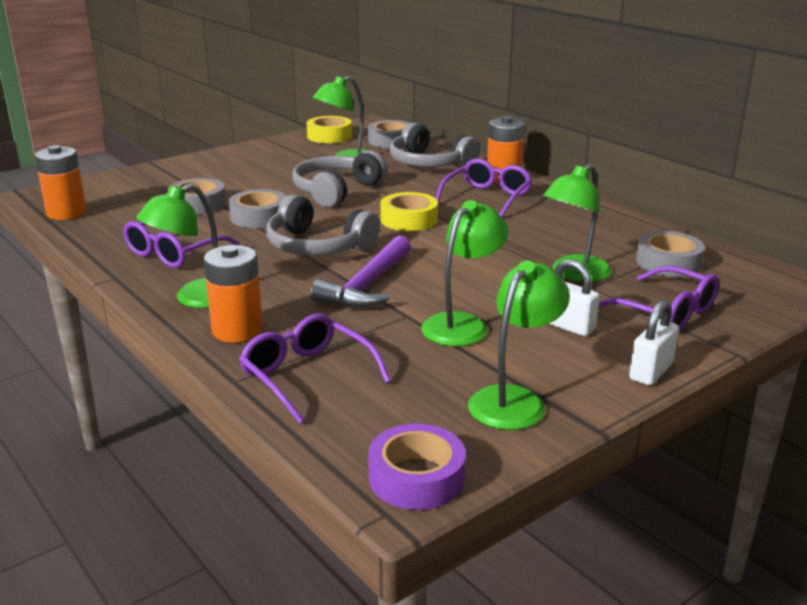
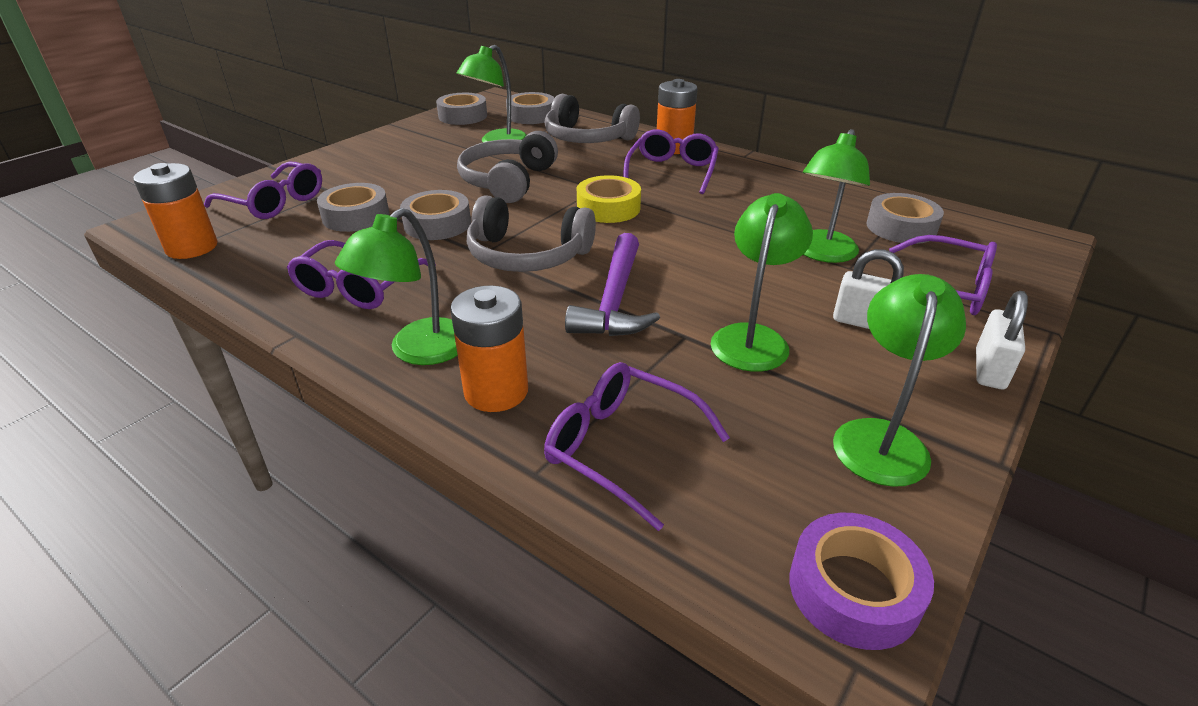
camera: 15 degrees left, 10 degrees up
(140, 188) = (274, 202): none -> purple glasses
(329, 136) = (463, 116): yellow tape -> grey tape

